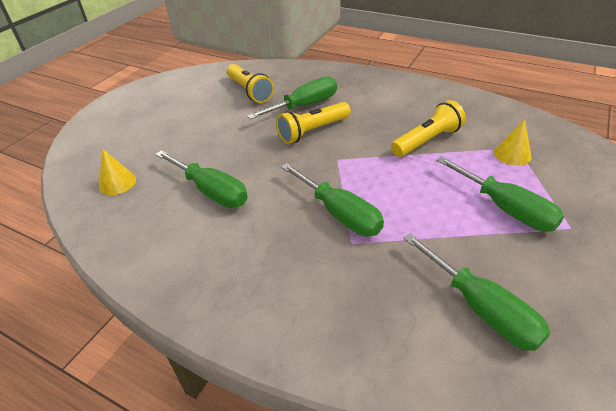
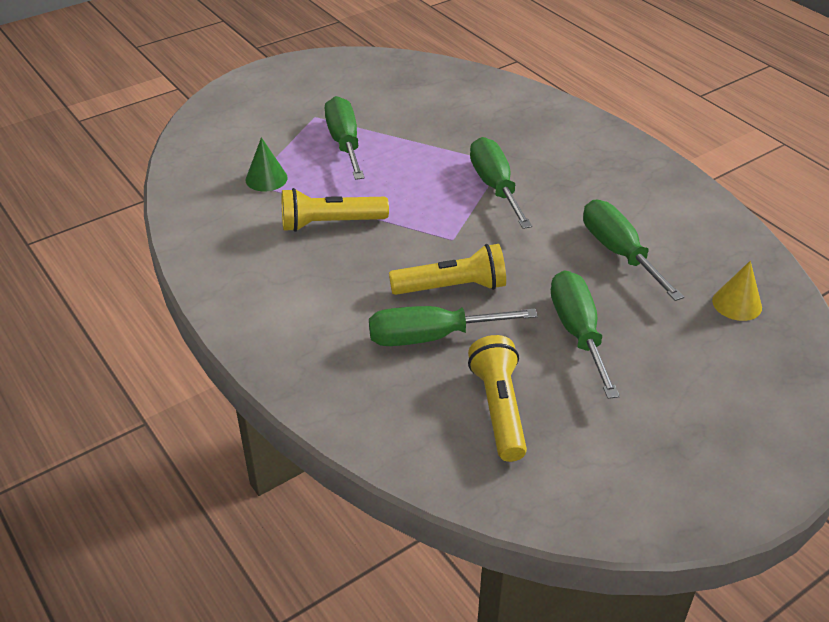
camera: 155 degrees left, 0 degrees up
(481, 308) = (444, 102): green screwdriver -> green screwdriver (578, 332)
(512, 154) = (266, 179): yellow cone -> green cone

